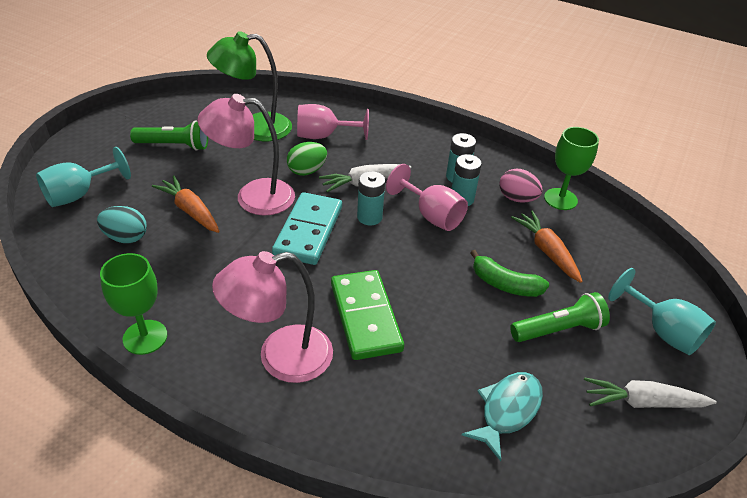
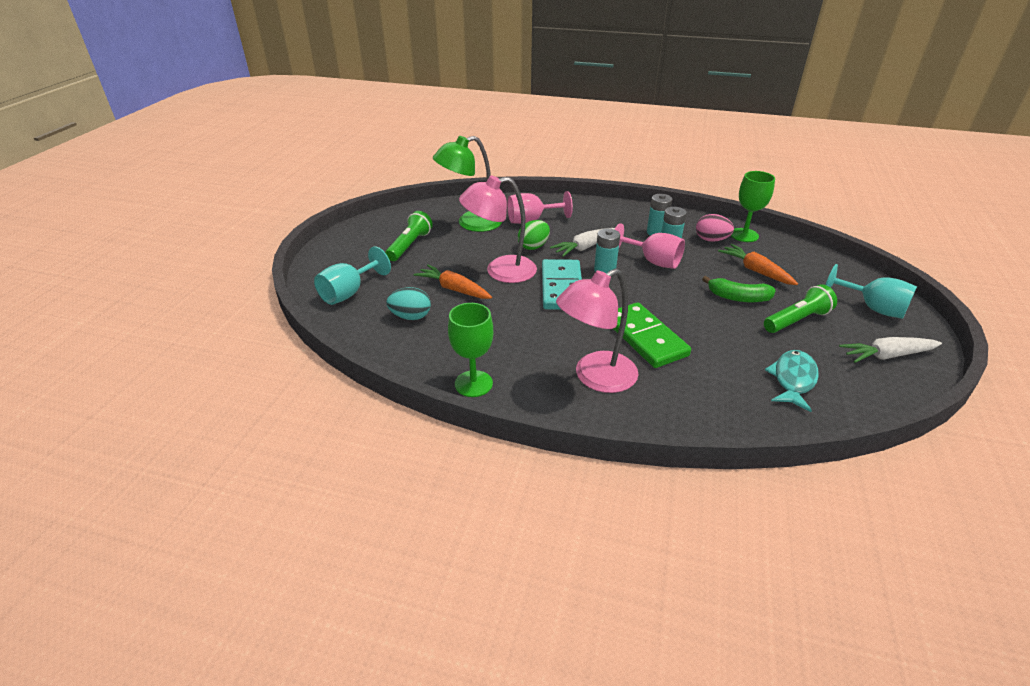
camera: 10 degrees left, 5 degrees down
(174, 145) = (410, 245): green flashlight -> green flashlight turned 60 degrees counterclockwise

